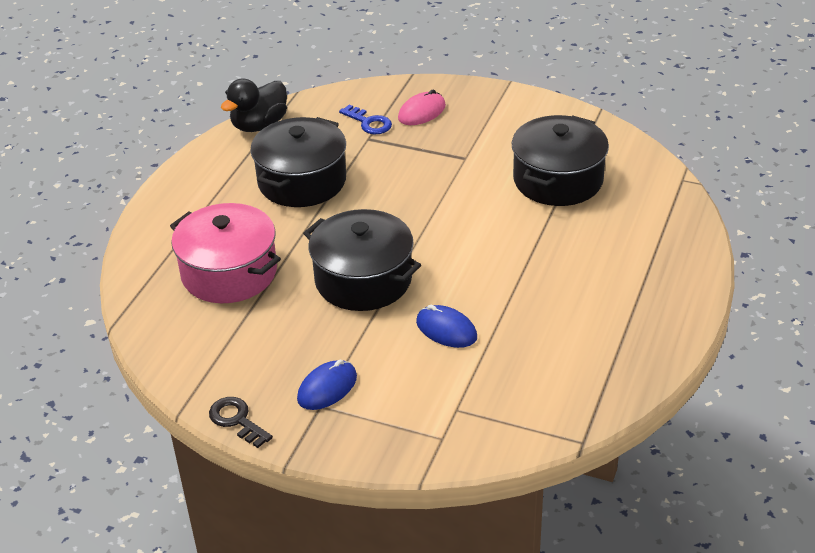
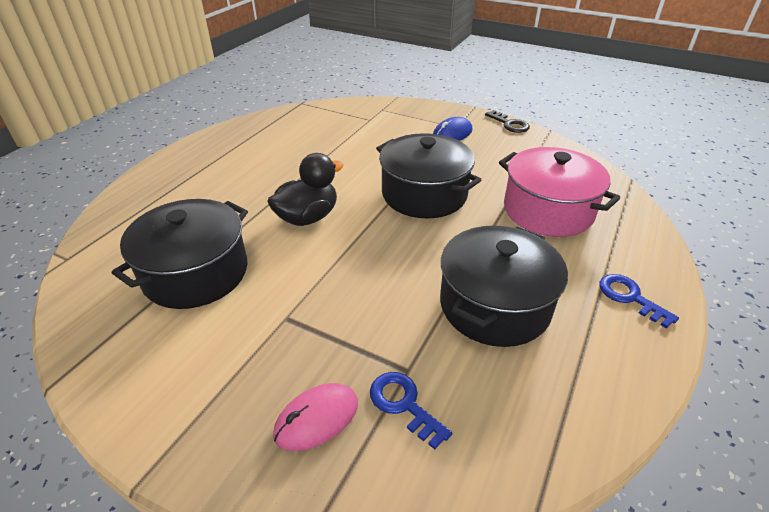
camera: 175 degrees left, 0 degrees up
(189, 197) = (630, 297): none -> blue key
(259, 125) = (581, 424): black duck -> black duck (307, 217)
(446, 330) = (363, 156): blue mouse -> none

